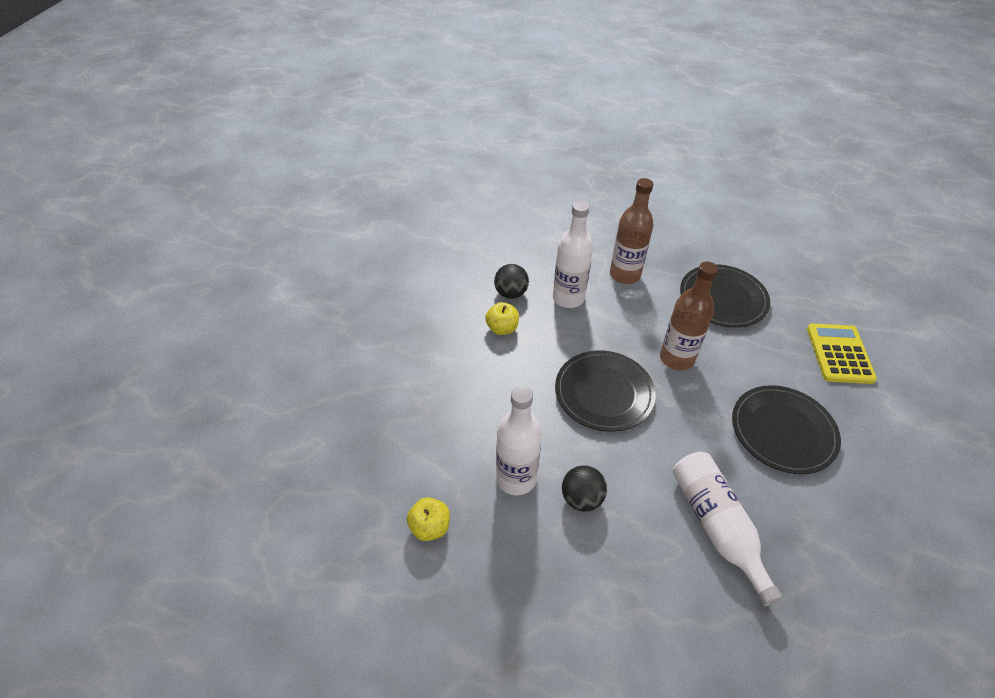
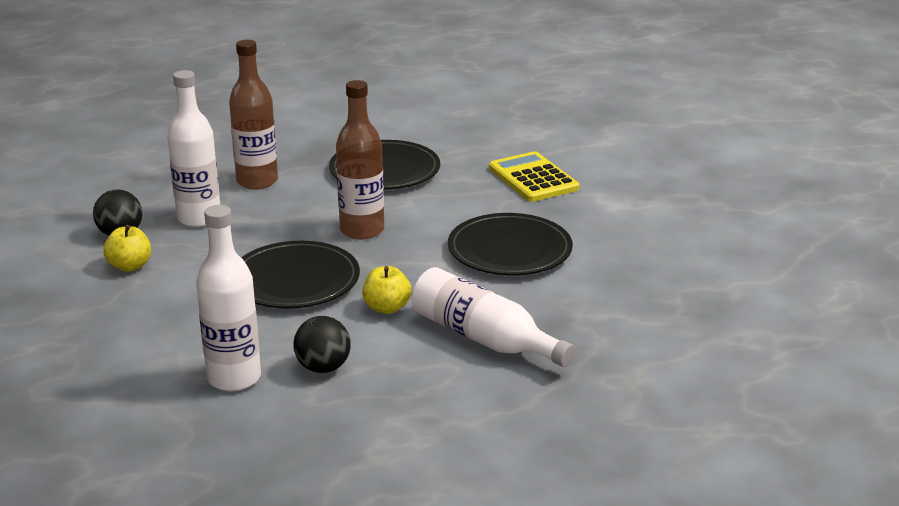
camera: 30 degrees left, 20 degrees down
(430, 527) = (152, 451): yellow apple -> yellow apple (387, 308)

